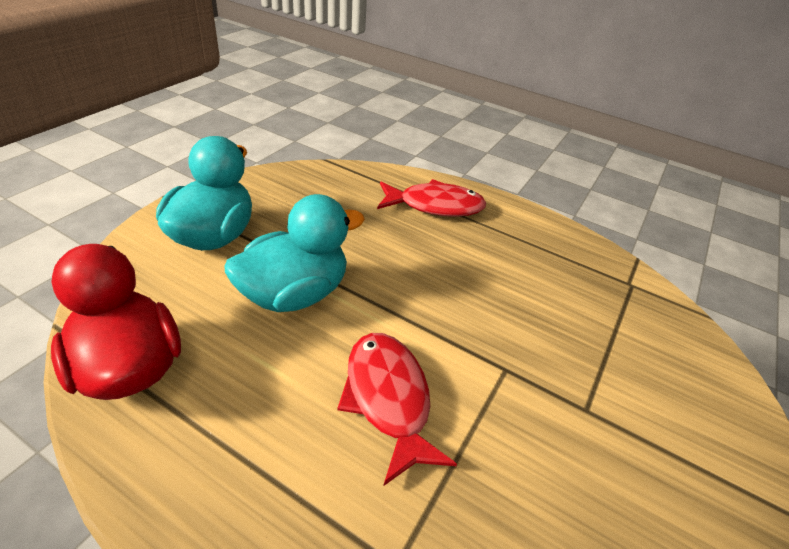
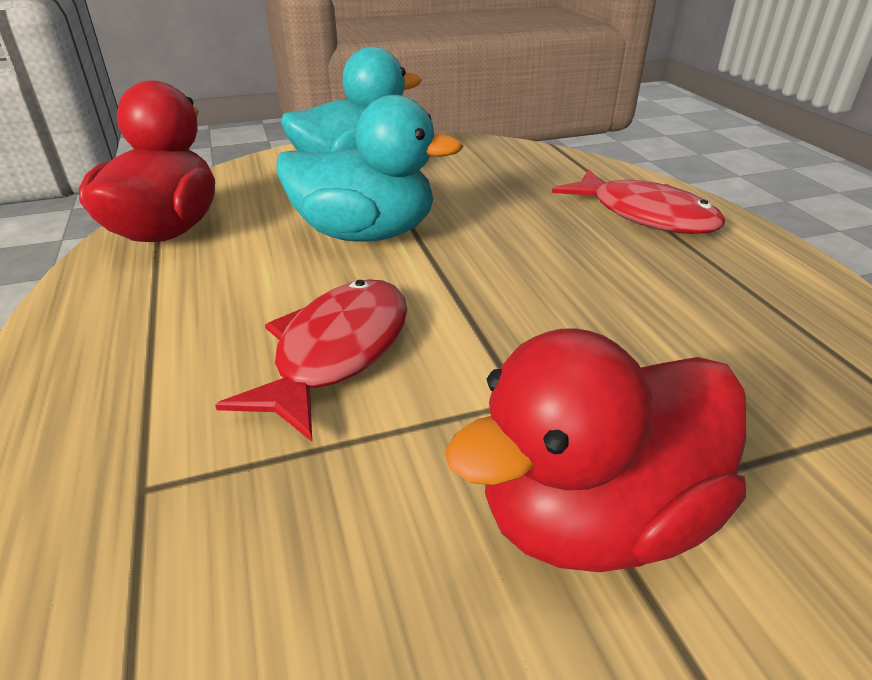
camera: 45 degrees right, 5 degrees down
(591, 414) = (594, 516): none -> red duck

